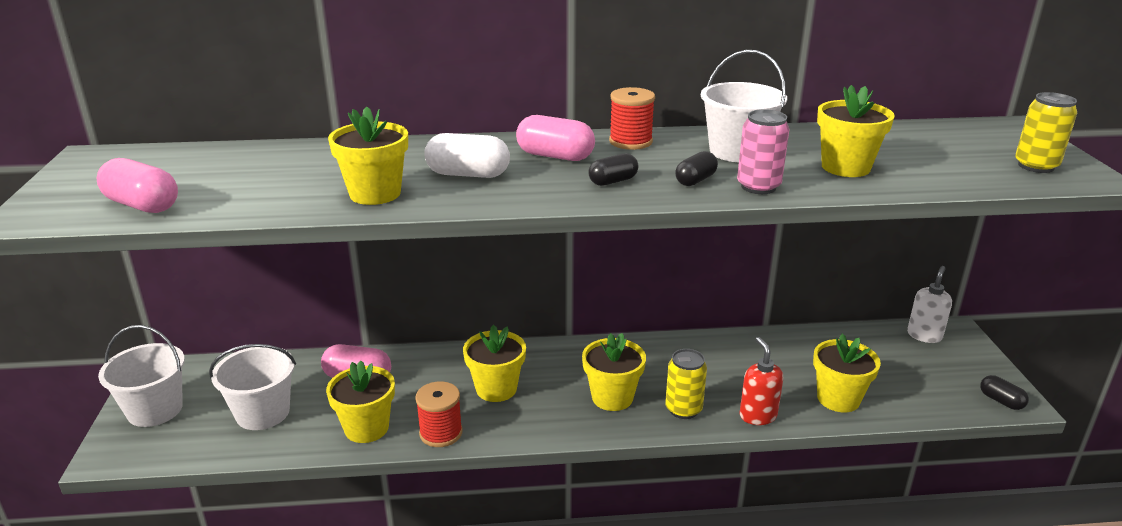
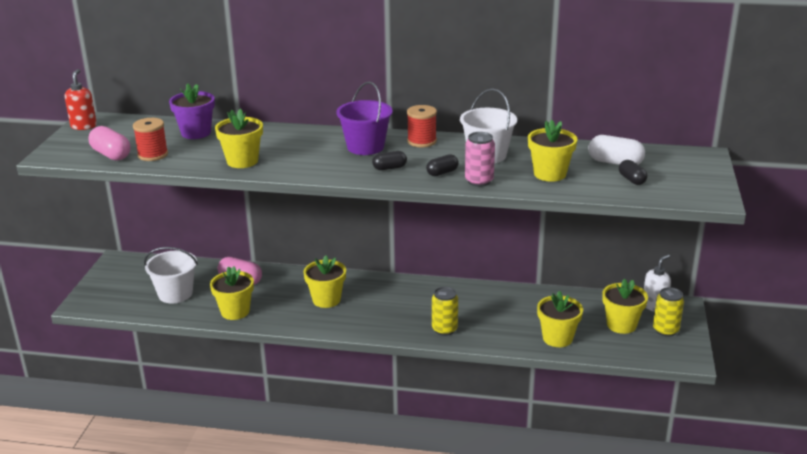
camera: 15 degrees right, 0 degrees up
(155, 410) = (112, 283): white bucket -> none
(278, 160) = (196, 133): none -> purple flower pot
(441, 433) = (279, 321): red spool -> red spool (153, 155)
(468, 174) = (304, 154): white capsule -> white capsule (615, 163)
(555, 156) = (365, 147): pink capsule -> purple bucket
(612, 397) = (400, 315): yellow flower pot -> yellow flower pot (621, 325)
(757, 416) = (493, 340): red soap dispenser -> red soap dispenser (84, 126)
(1001, 401) = (677, 356): black capsule -> black capsule (632, 180)
(1036, 166) = (684, 187): yellow can -> yellow can (665, 330)

